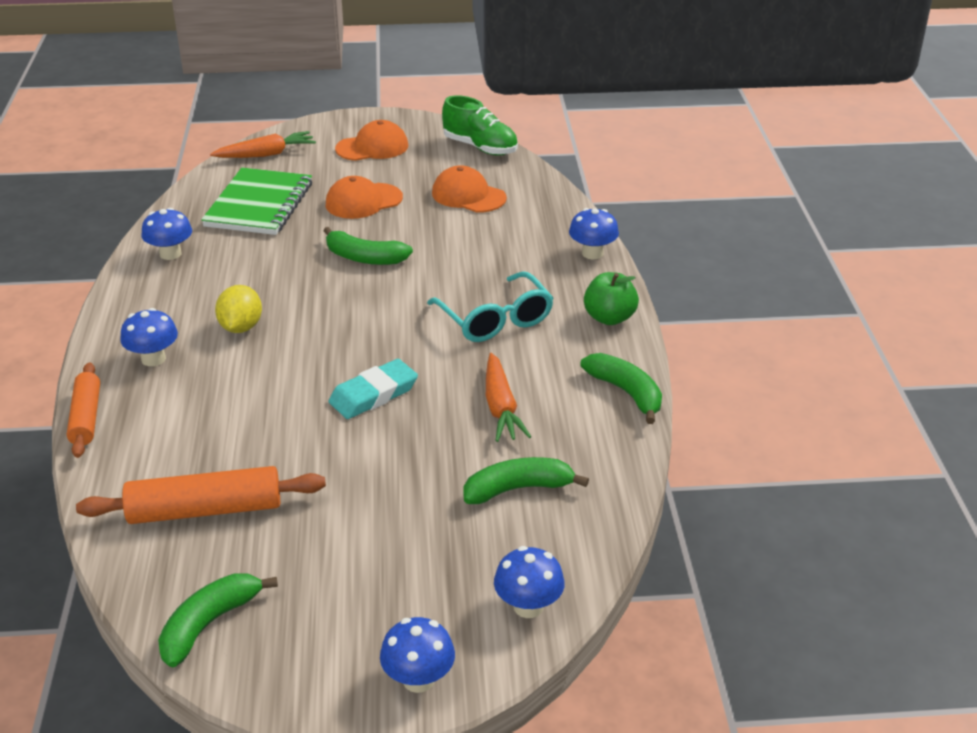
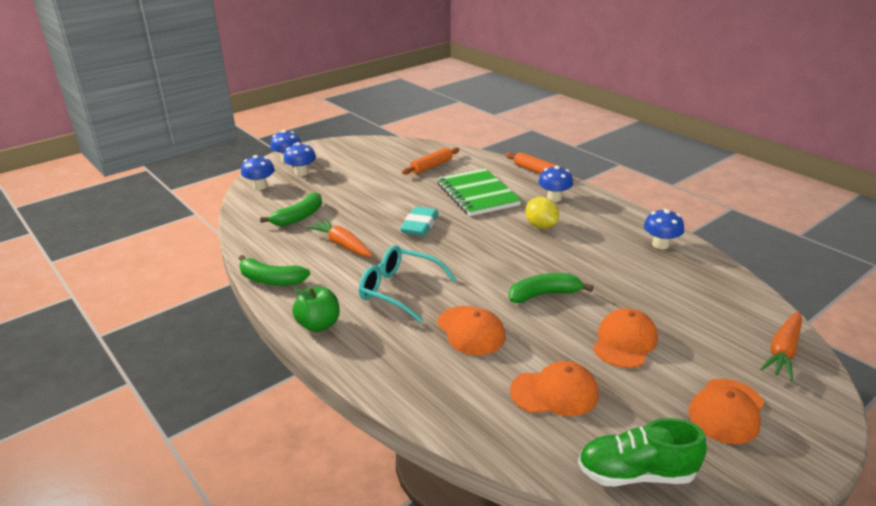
camera: 145 degrees right, 5 degrees down
(205, 510) = (431, 166): orange rolling pin -> orange rolling pin, size x0.65
(209, 624) = (381, 147): green banana -> none
(259, 205) = (686, 301): green notebook -> green notebook (477, 194)
(473, 257) = (471, 330): none -> orange cap
(592, 253) = (379, 379): blue mushroom -> blue mushroom (301, 173)

